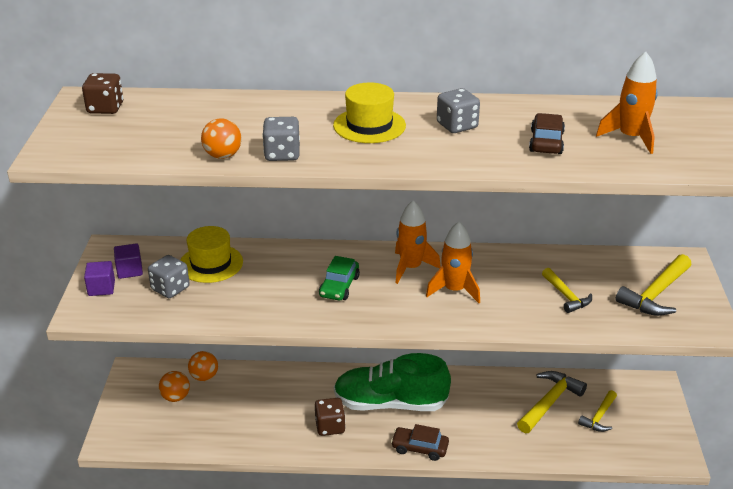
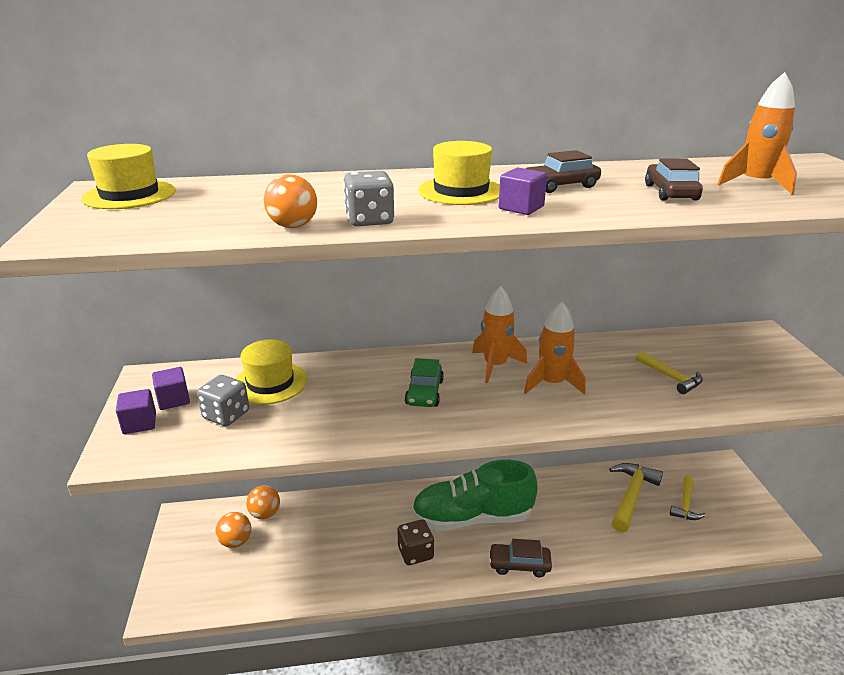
camera: 10 degrees left, 5 degrees down
(105, 108) = (129, 195): brown dice -> yellow hat
(408, 150) = (521, 208): none -> purple cube
(457, 126) = (560, 186): grey dice -> brown car
(655, 294) = (758, 367): yellow hammer -> none

